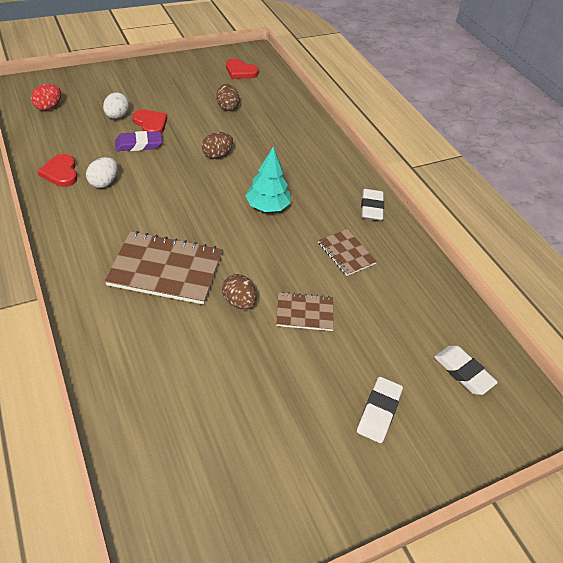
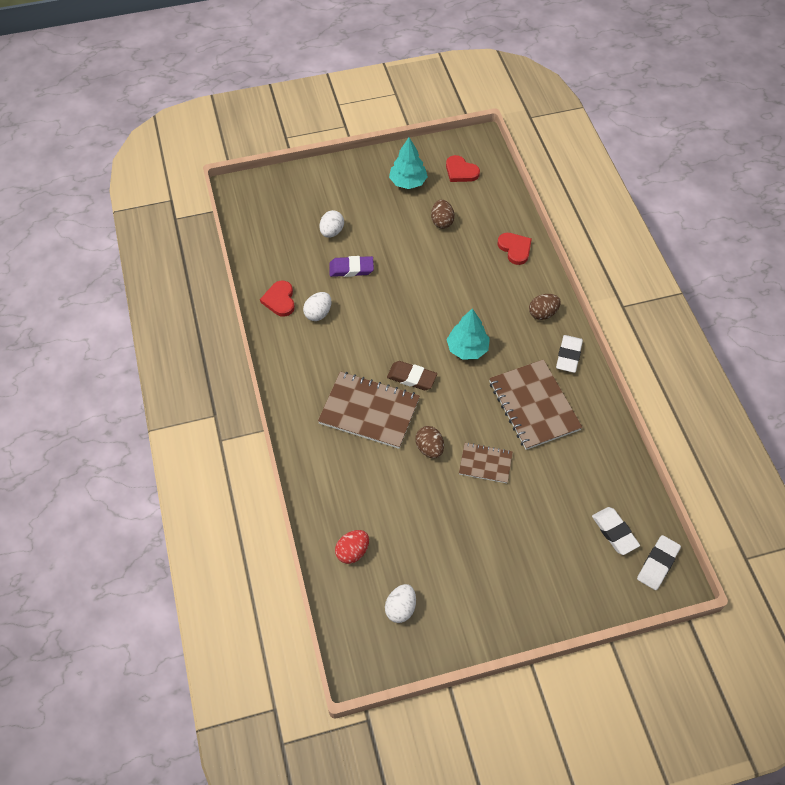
camera: 15 degrees right, 10 degrees up
(48, 107) = (267, 218): red egg -> red egg (352, 552)
(150, 124) = (364, 243): red heart -> red heart (515, 249)
(191, 79) = (408, 182): none -> turquoise tree
(211, 235) = (412, 377): none -> brown eraser
(217, 155) = (425, 285): brown egg -> brown egg (543, 313)
(223, 493) = (400, 608): none -> white egg
(346, 253) = (534, 405): brown notebook -> brown notebook, size x1.81
(378, 411) = (532, 559): white eraser -> white eraser (657, 564)

